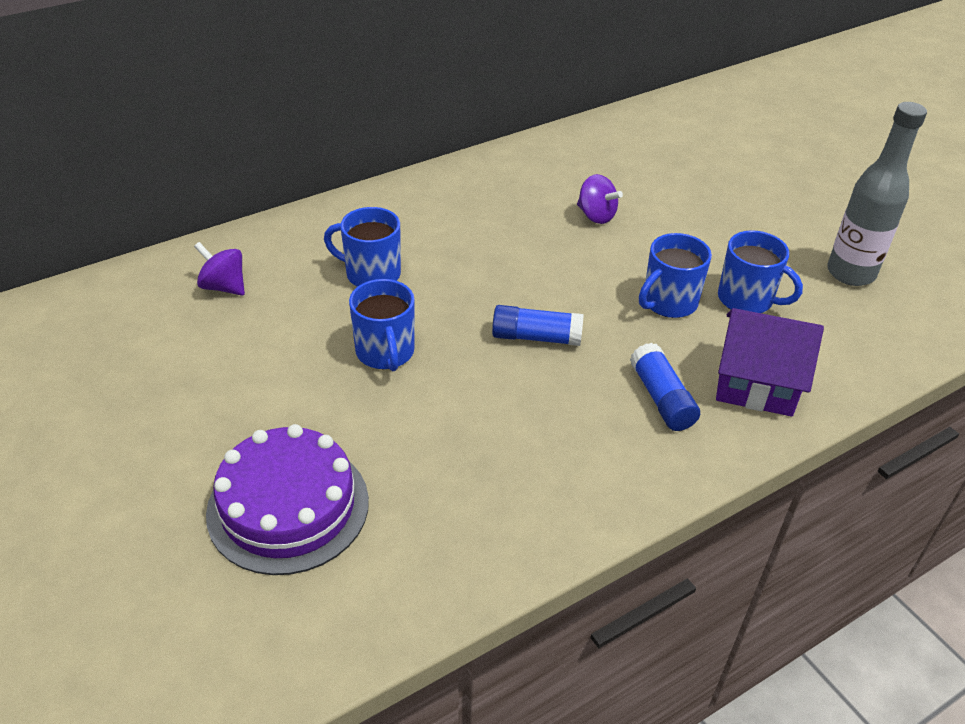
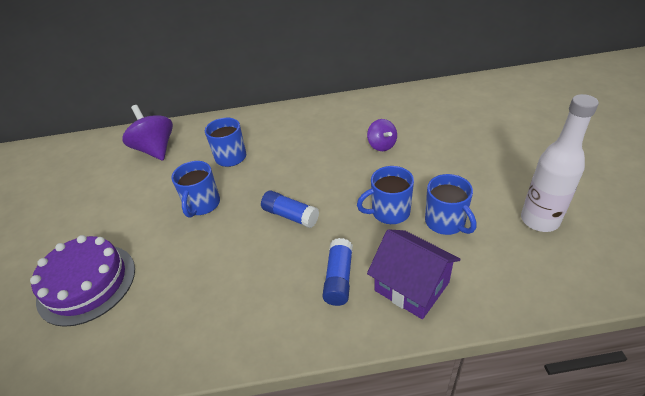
camera: 30 degrees right, 0 degrees up
(224, 287) = (155, 149): purple spinning top -> purple spinning top, size x1.67
(850, 273) = (539, 220): grey bottle -> white bottle

